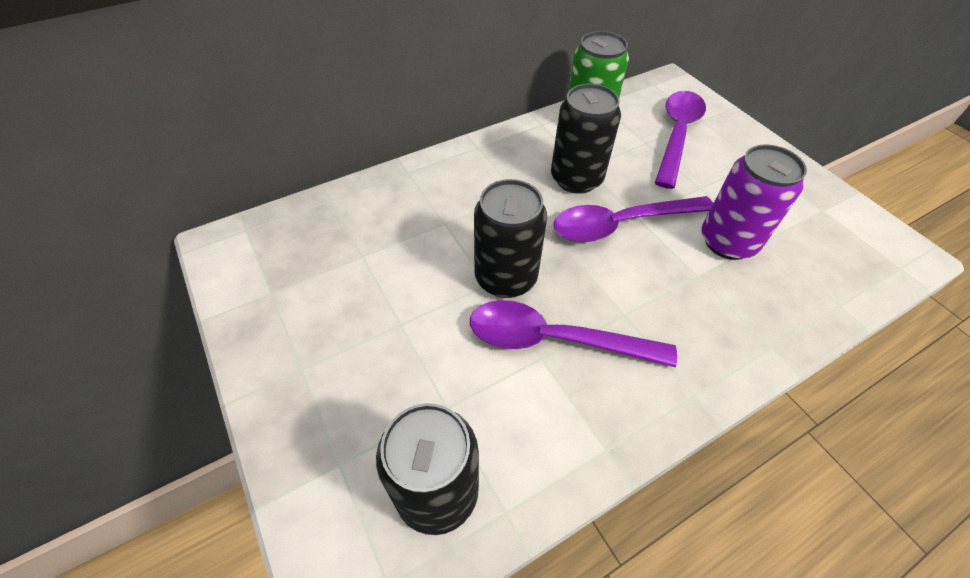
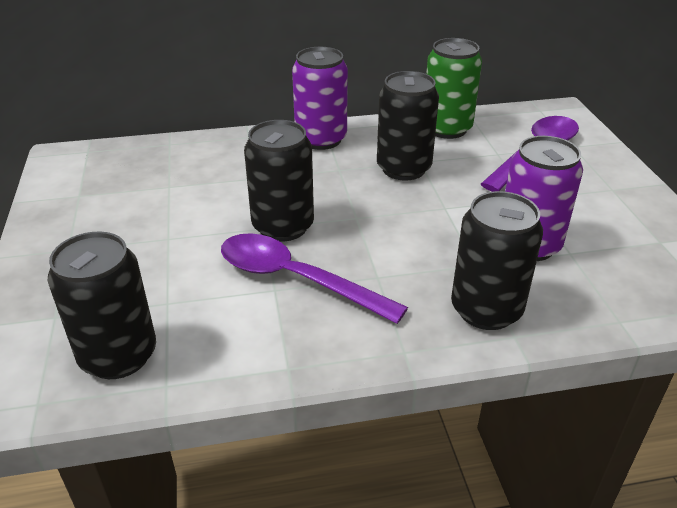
camera: 20 degrees right, 15 degrees down
(481, 160) = (321, 139): none -> purple can
(621, 224) = (423, 210): purple spoon -> none
(734, 325) = (486, 310): none -> black can

